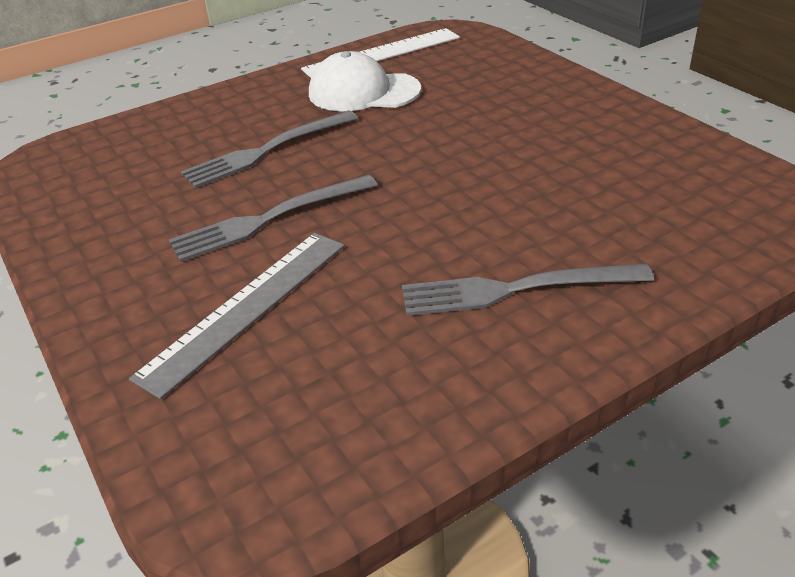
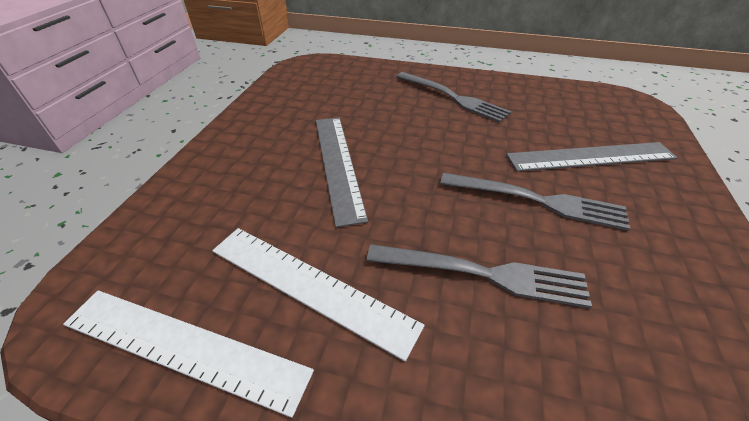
camera: 135 degrees left, 5 degrees up
(363, 92) = (310, 285): white cap -> white ruler
(477, 141) = (338, 164): none -> grey ruler

